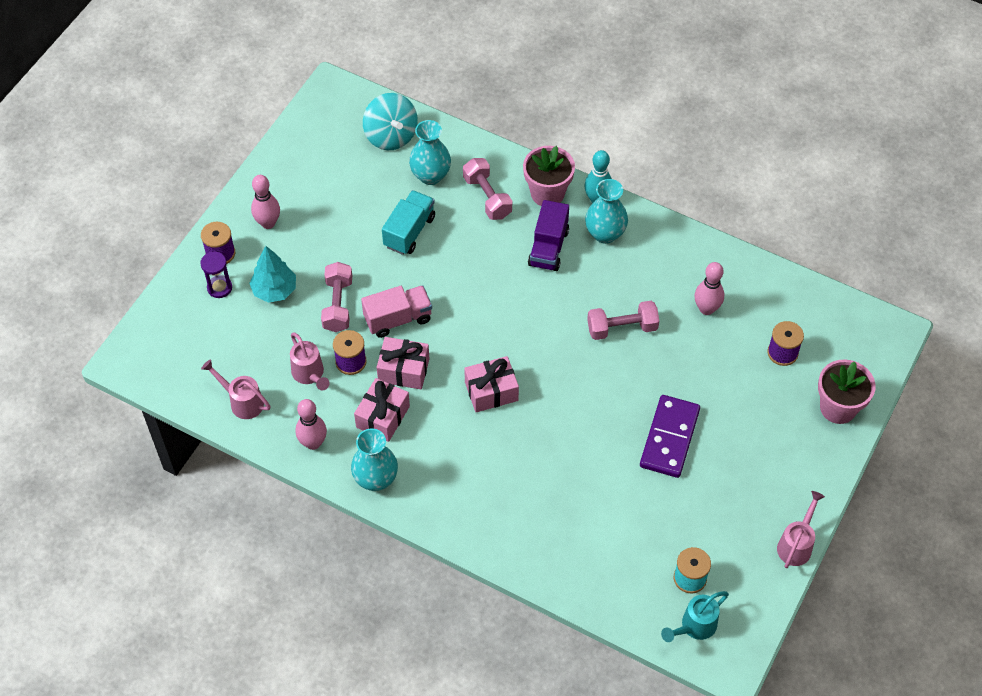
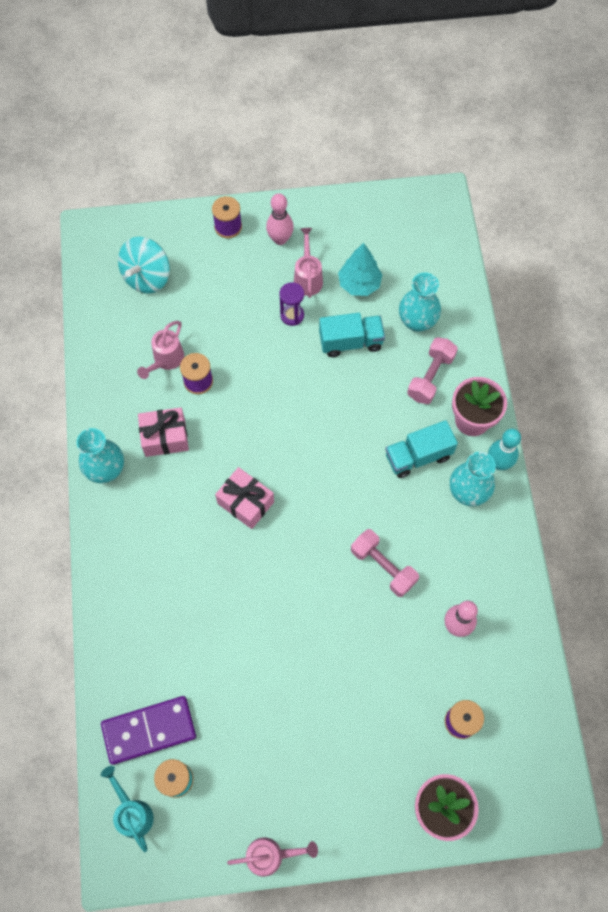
camera: 55 degrees right, 10 degrees up
(219, 288) = (197, 247): purple hourglass -> purple hourglass (292, 315)
(242, 402) = (109, 331): pink watering can -> pink watering can (307, 278)
(274, 290) = (223, 285): turquoise tree -> turquoise tree (359, 284)
(313, 443) = (107, 403): pink bowling pin -> none
(338, 305) = (243, 337): pink dumbbell -> none
(391, 135) = (432, 267): turquoise spinning top -> turquoise spinning top (147, 277)
(398, 319) = (262, 388): pink truck -> none
(403, 370) = (218, 424): pink gift -> none
(548, 248) = (418, 456): purple truck -> turquoise truck
(669, 438) = (302, 676): purple domino -> purple domino (149, 730)
(695, 626) = (132, 813): turquoise watering can -> turquoise watering can turned 45 degrees clockwise

